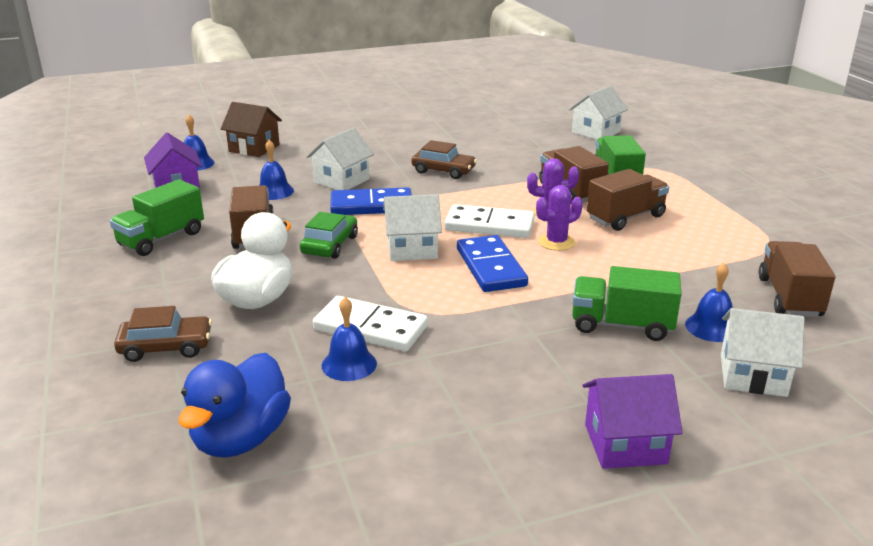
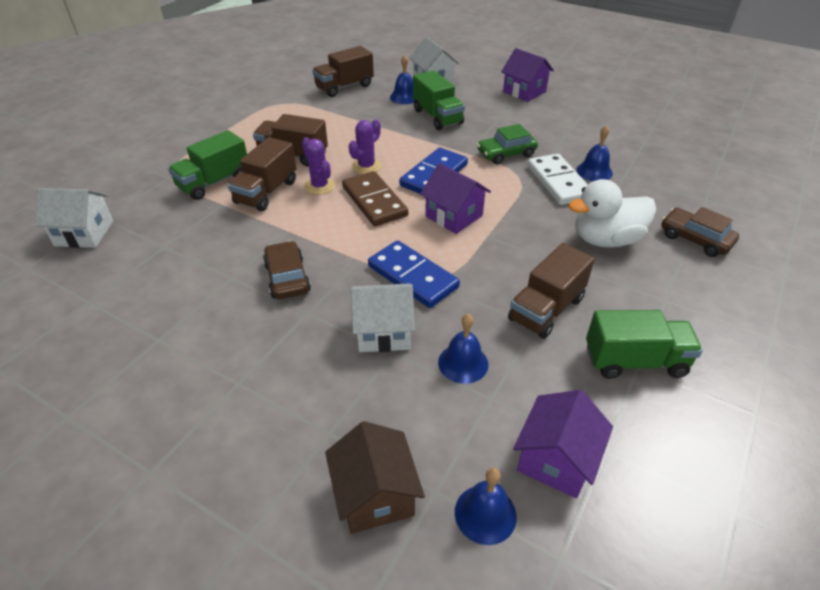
camera: 130 degrees left, 15 degrees up
(241, 438) = (683, 169): blue duck -> none
(330, 245) = (502, 256): green car -> green car (506, 154)
(412, 249) = (454, 216): white house -> purple house
(489, 225) = (374, 201): white domino -> brown domino
(556, 242) = (366, 166): purple cactus -> purple cactus turned 75 degrees counterclockwise

